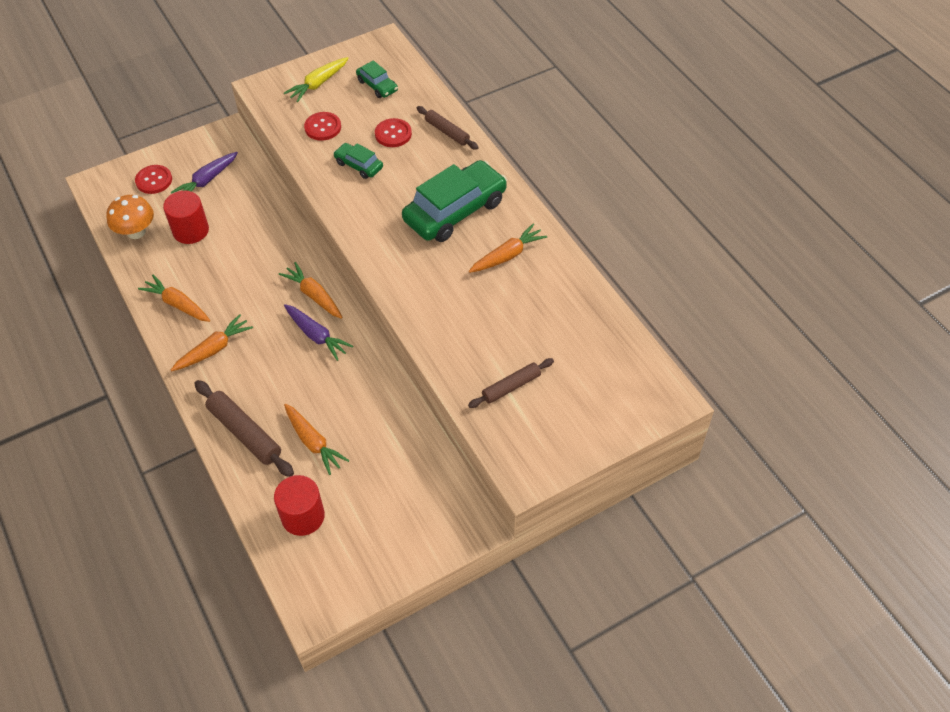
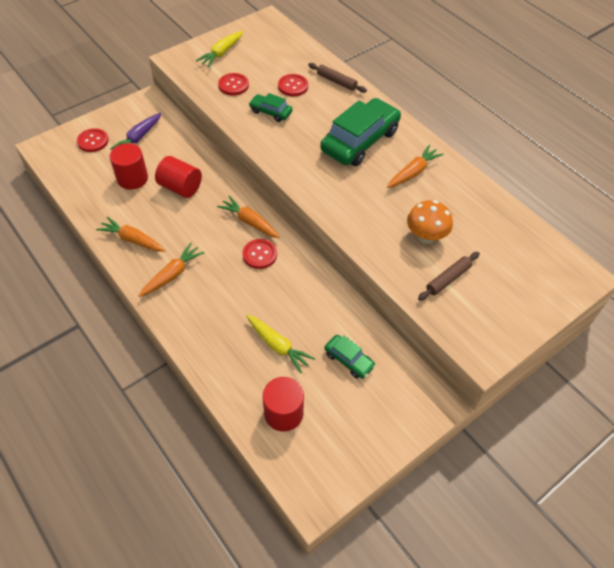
camera: 10 degrees left, 0 degrees up
(136, 232) = (85, 183): orange mushroom -> orange mushroom (426, 236)
(243, 246) = (180, 187): none -> red cylinder
(245, 433) = (215, 344): brown rolling pin -> none
(313, 442) = (278, 346): orange carrot -> yellow carrot
(316, 336) = (259, 255): purple carrot -> red button
(377, 86) = (270, 51): green car -> green car (349, 360)

